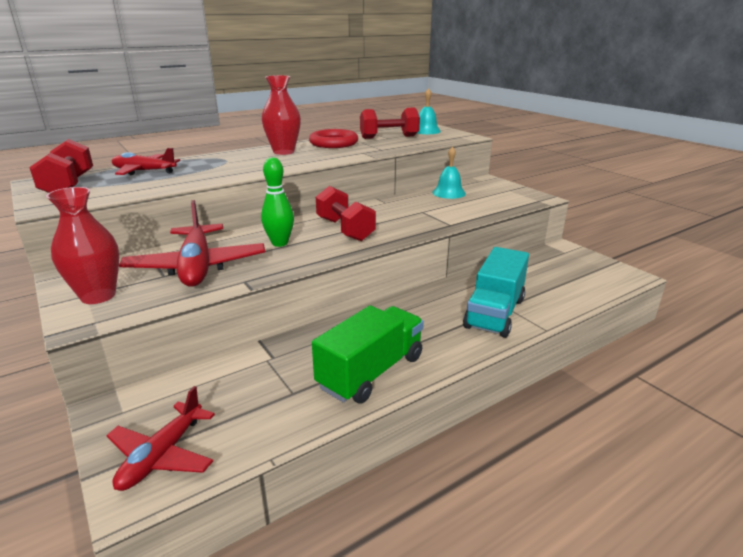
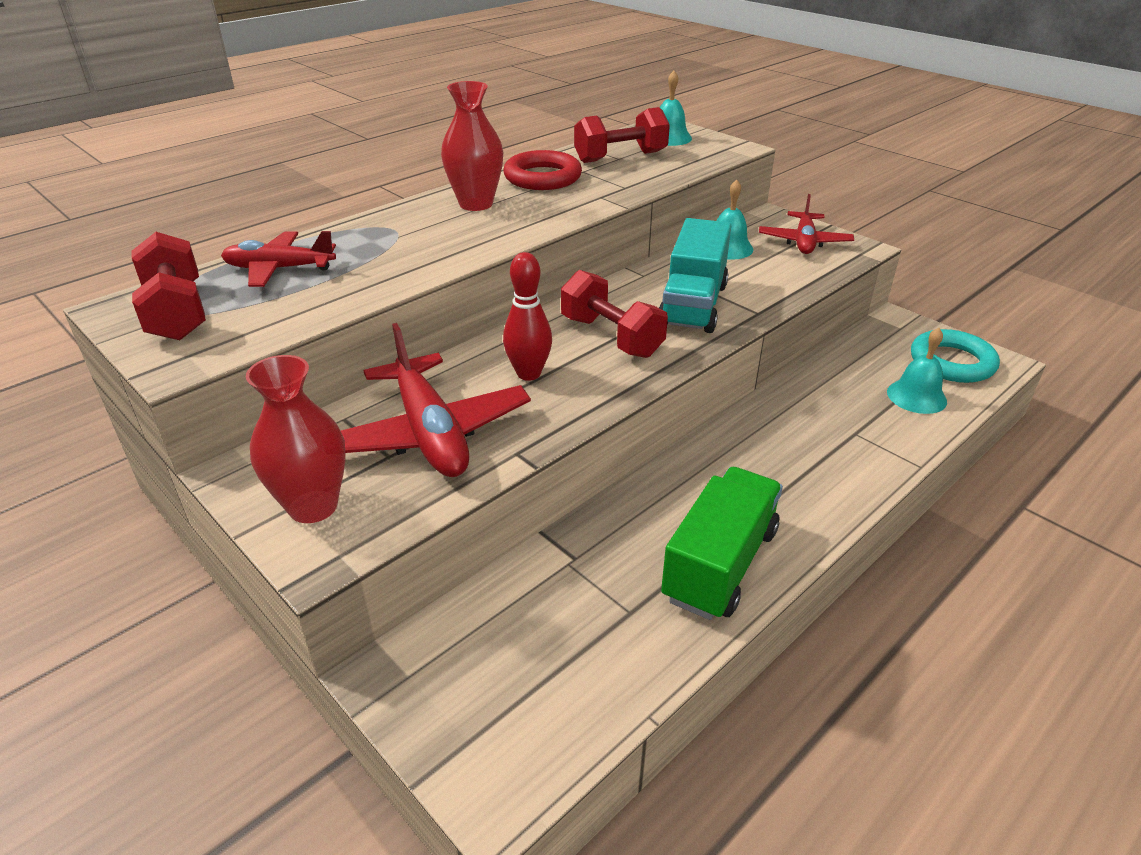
camera: 10 degrees left, 10 degrees up
(162, 455) = (503, 734): red plane -> red plane (804, 242)
(280, 243) = (528, 374): green bowling pin -> red bowling pin
(495, 313) = (844, 446): turquoise truck -> turquoise truck (693, 305)
(560, 290) = (916, 396): none -> turquoise bell
(594, 273) = (952, 362): none -> turquoise ring

